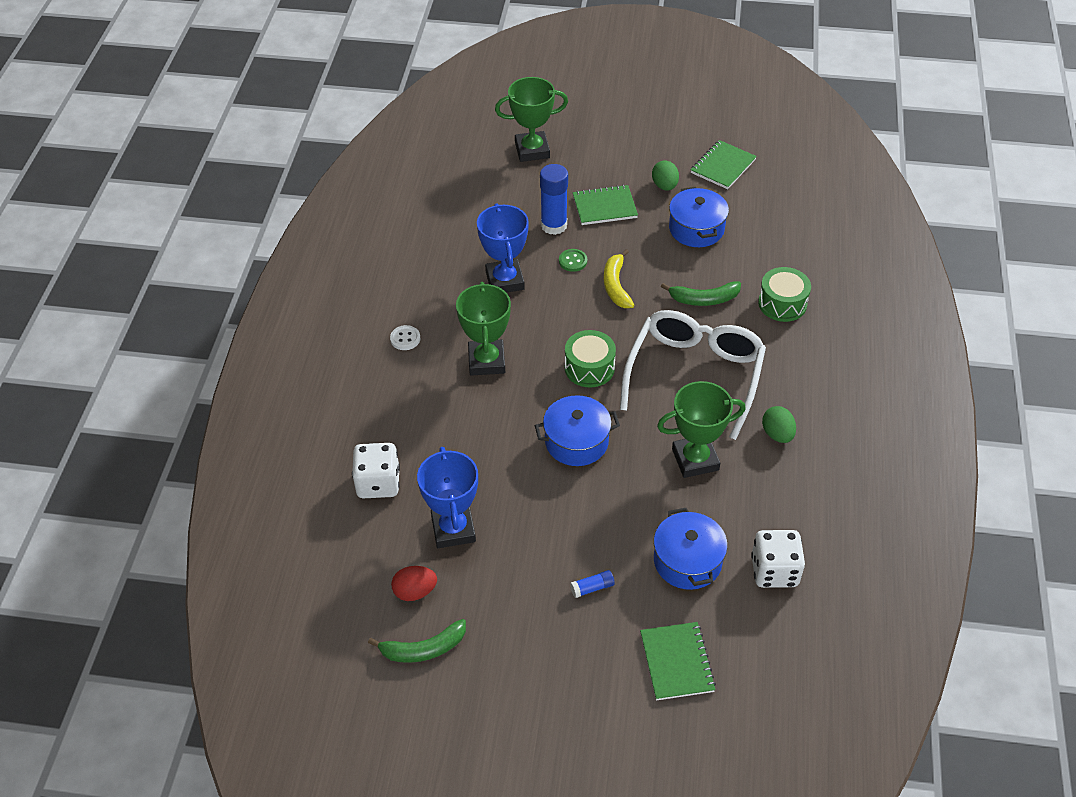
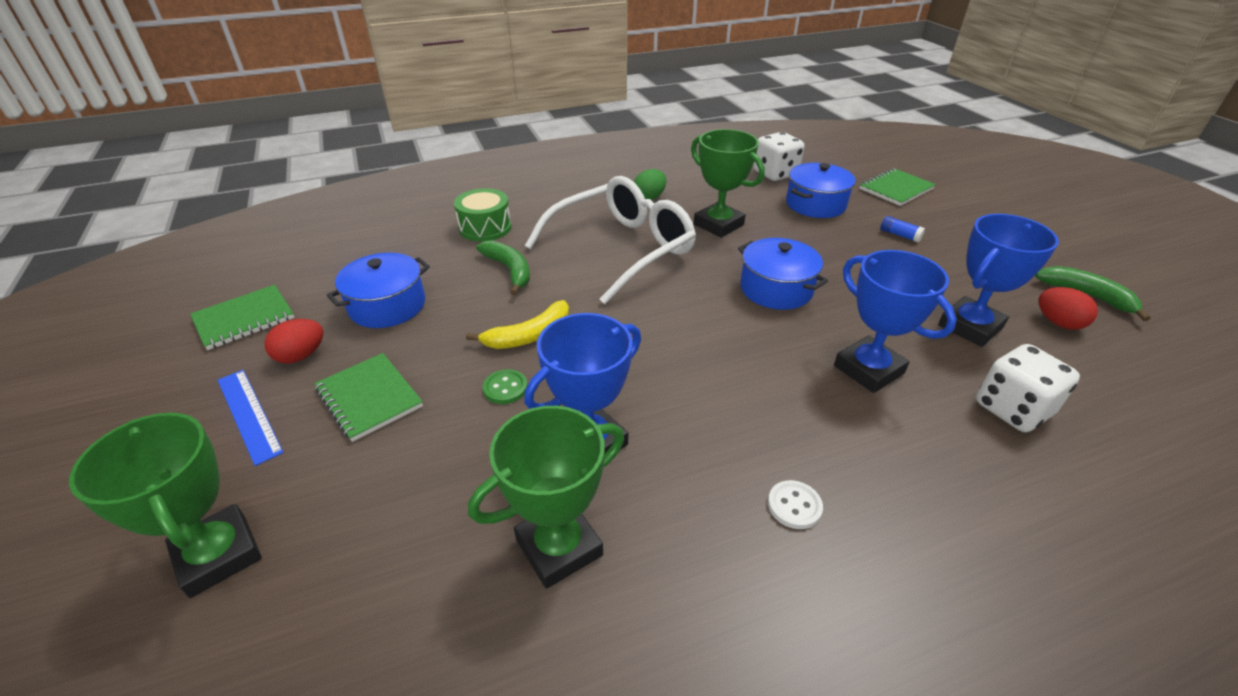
camera: 120 degrees left, 10 degrees down
(461, 436) = (868, 369): none -> blue trophy
(486, 361) = (746, 397): green trophy -> green trophy (559, 547)
(554, 225) = (435, 437): blue glue stick -> none
(589, 368) = (675, 313): green drum -> none
(623, 163) = (249, 414): none -> blue ruler
(664, 186) = (301, 356): green egg -> red egg
(694, 375) = (622, 249): white glasses -> white glasses turned 150 degrees clockwise
(723, 166) = (244, 319): green notebook -> green notebook turned 45 degrees counterclockwise

